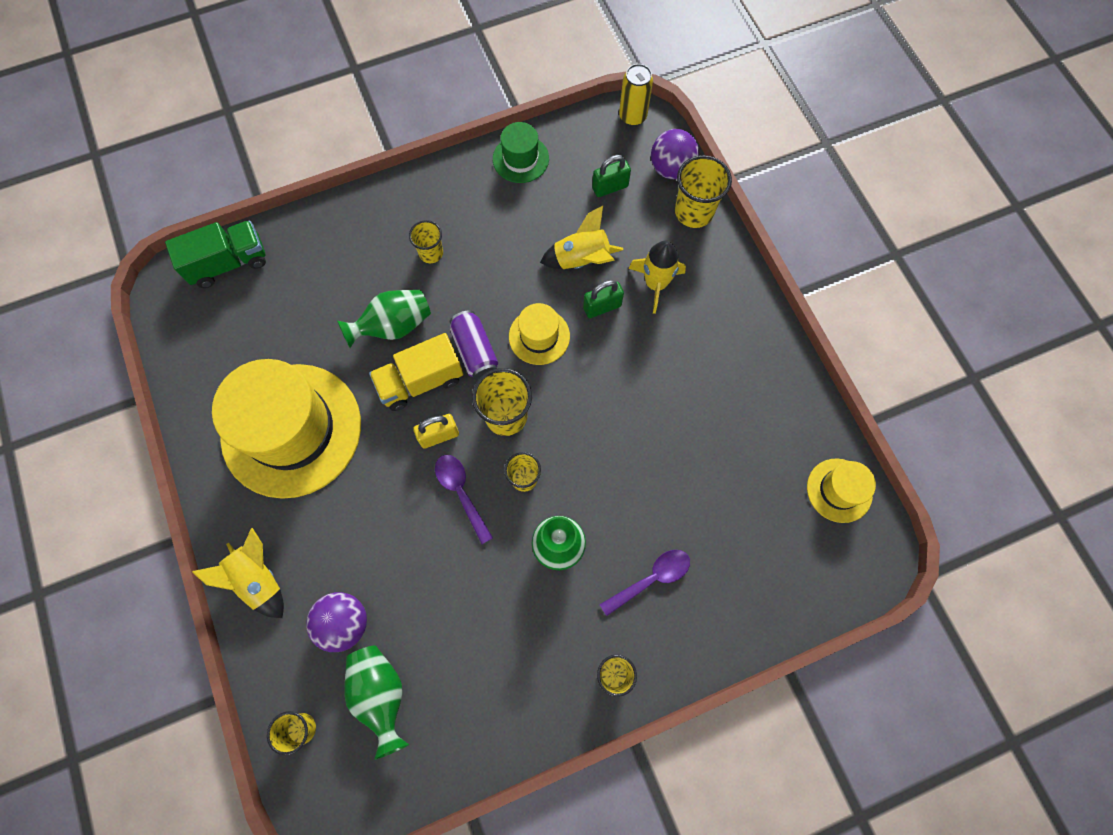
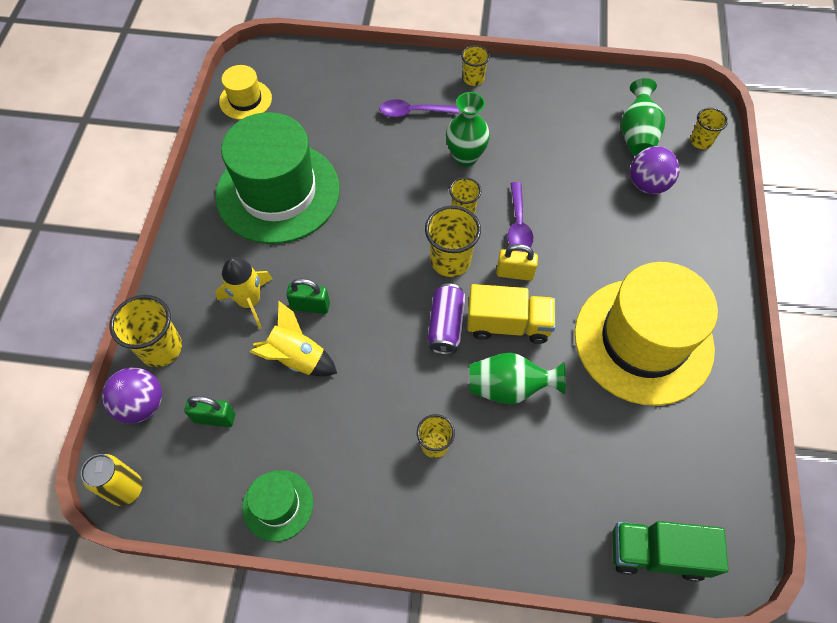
camera: 150 degrees left, 10 degrees down
(258, 579) = (707, 241): yellow rocket -> none
(539, 336) = (382, 309): yellow hat -> none
(715, 399) = (278, 192): none -> green hat

